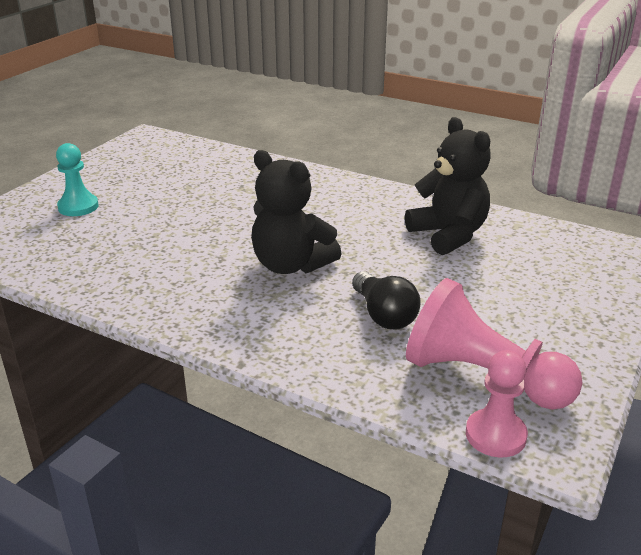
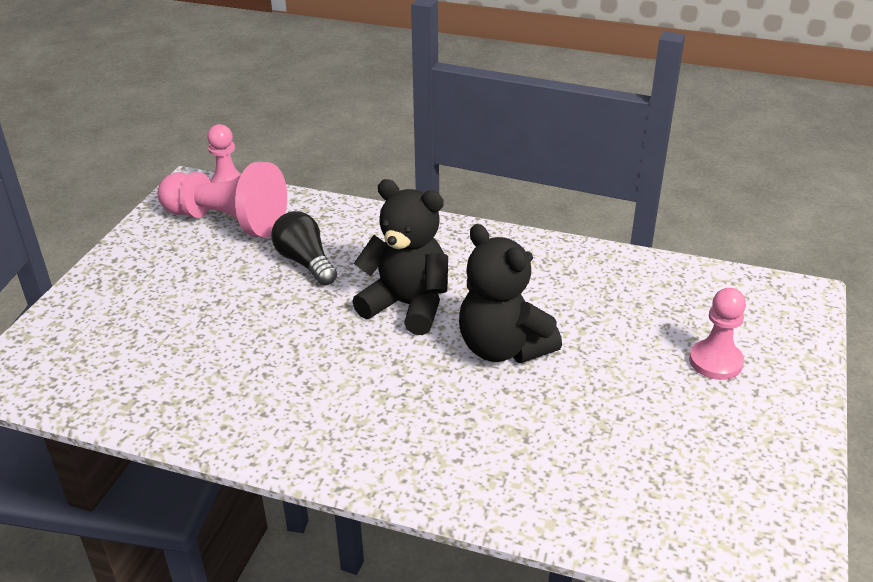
camera: 170 degrees right, 5 degrees up
(78, 207) = (715, 362): turquoise pawn -> pink pawn
(448, 235) = (224, 373): black teddy bear -> black teddy bear (503, 348)

